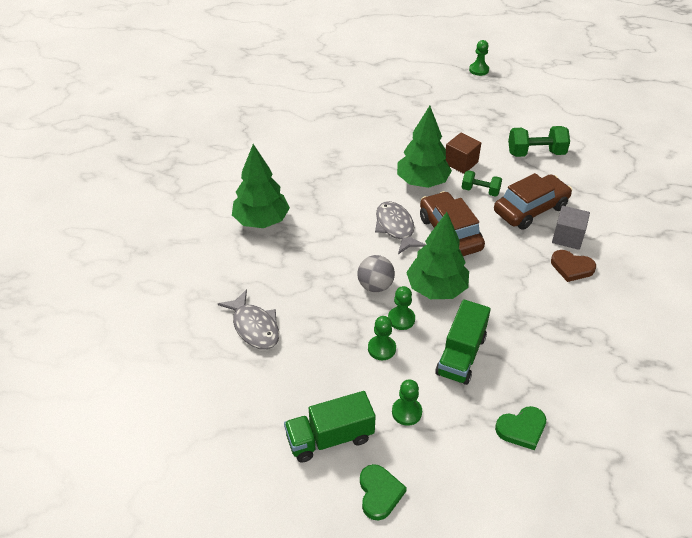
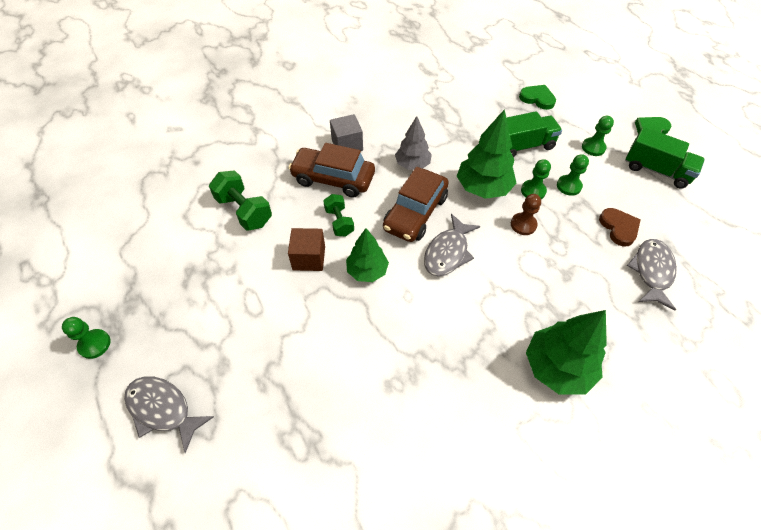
camera: 130 degrees left, 10 degrees up
(375, 286) = (523, 224): grey ball -> brown pawn
(412, 78) = (163, 409): none -> grey fish
(422, 182) = (367, 271): green tree -> green tree, size x0.65
(505, 263) = (412, 164): none -> grey tree
(571, 267) = (379, 130): brown heart -> brown heart (619, 228)

